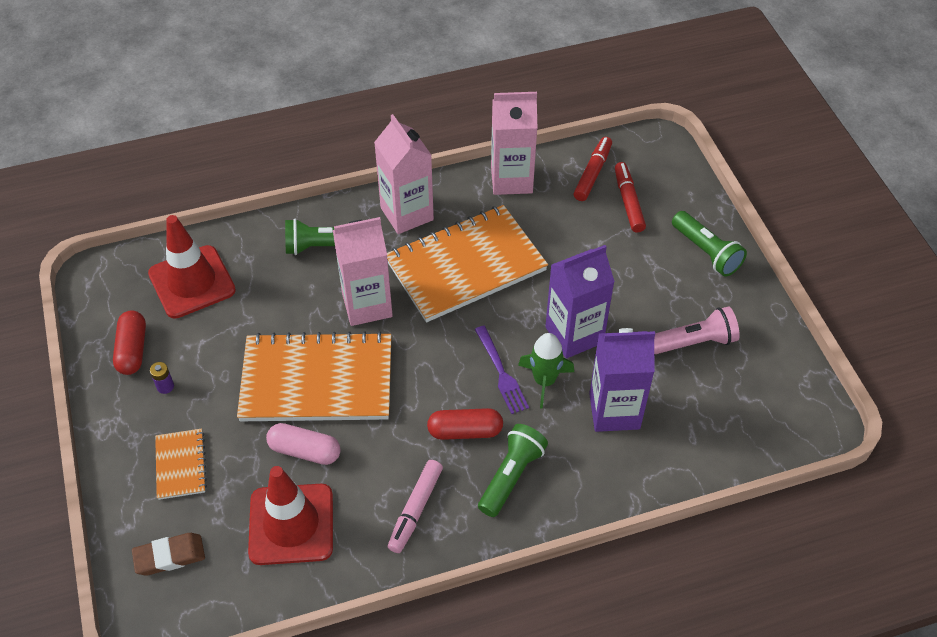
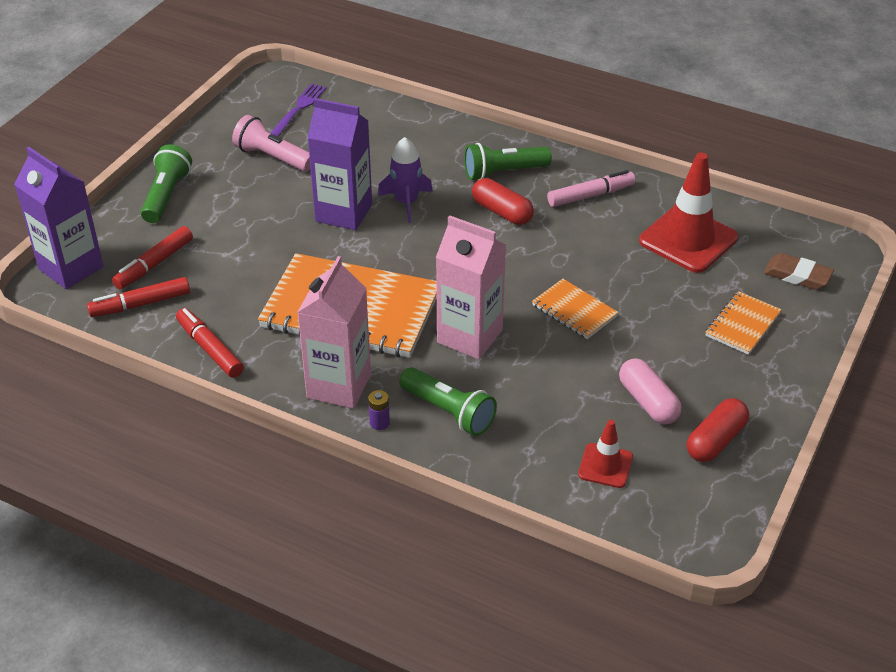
camera: 135 degrees left, 10 degrees down
(165, 386) = (709, 389): purple battery -> purple battery (379, 423)
(192, 282) = (605, 466): red traffic cone -> red traffic cone, size x0.53
(305, 451) = (634, 273): pink capsule -> pink capsule (648, 402)
(317, 380) = (574, 311): orange notebook -> orange notebook, size x0.46
(501, 372) = (429, 226): purple fork -> purple fork (298, 109)
(511, 179) = (210, 348): pink carton -> red marker
(544, 381) = (406, 202): green rocket -> purple rocket
(614, 411) = (386, 160): purple carton -> purple carton (71, 268)

